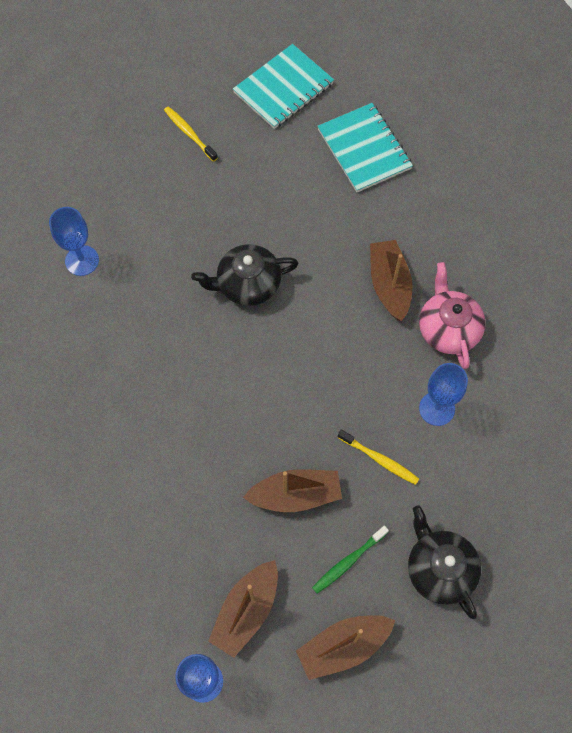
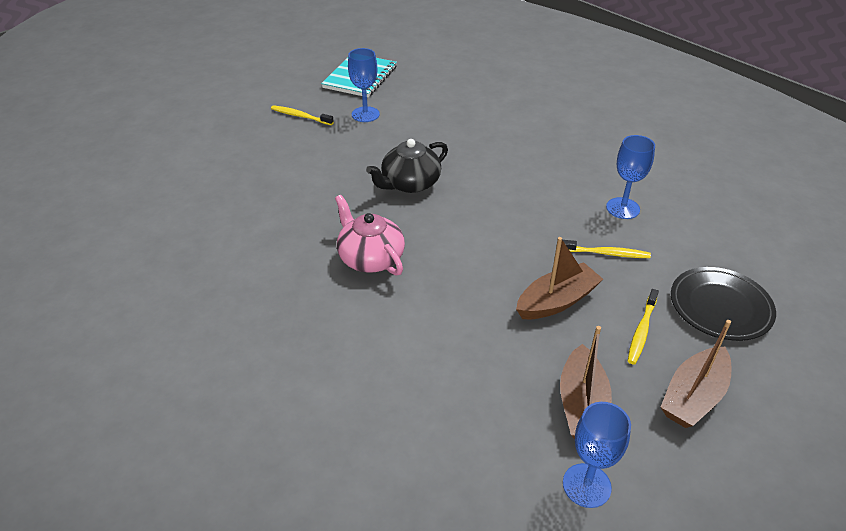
camera: 25 degrees left, 25 degrees down
(82, 260) = (250, 211): blue goblet -> blue goblet (365, 114)
(348, 561) = (641, 331): green toothbrush -> yellow toothbrush
(364, 149) = (445, 91): turquoise notebook -> none
(389, 285) = (524, 152): brown boat -> none
(439, 569) = (720, 307): black teapot -> black plate
(448, 328) = (589, 162): pink teapot -> pink teapot (370, 258)

